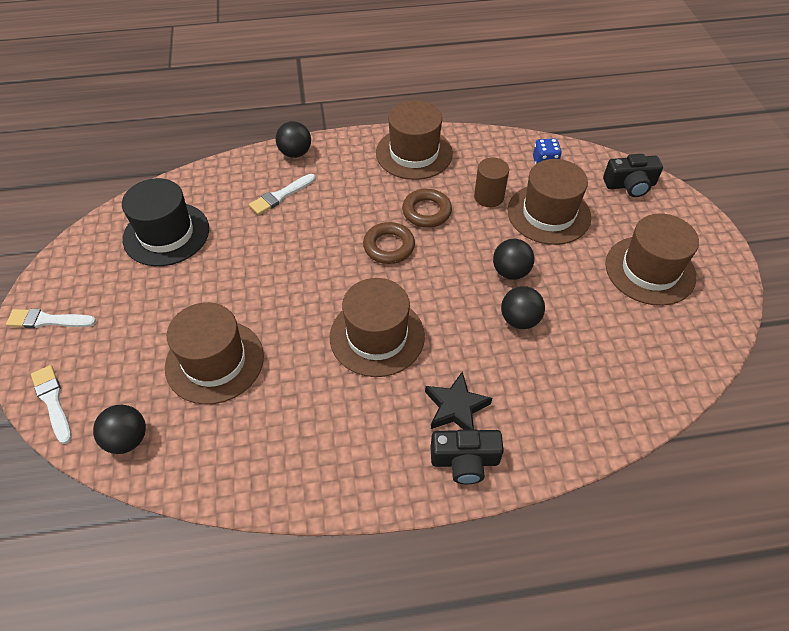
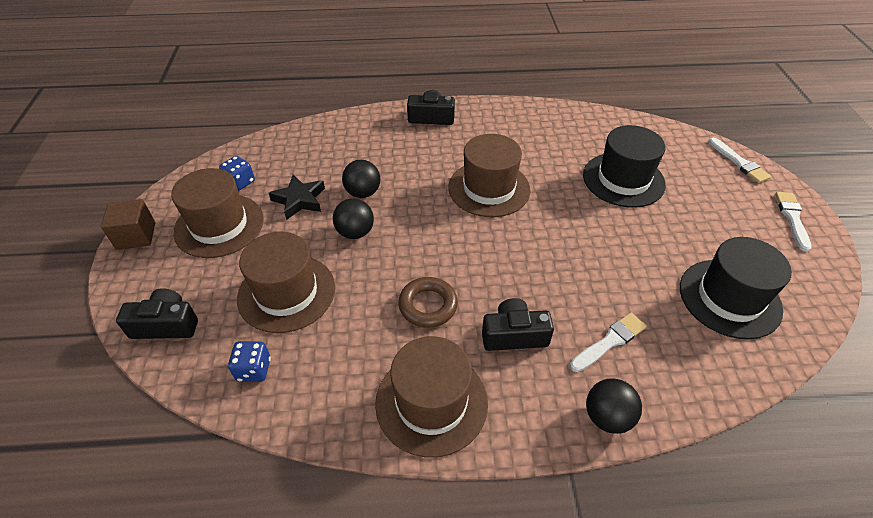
camera: 175 degrees left, 5 degrees down
(47, 320) = (792, 218): white brush -> white brush turned 90 degrees counterclockwise
(127, 439) = (667, 139): black ball -> none
(214, 361) = (623, 179): brown hat -> black hat
(355, 195) = (514, 335): none -> black camera
(389, 246) = (475, 266): brown ring -> none
(456, 407) = (431, 142): black star -> black star (299, 200)
(489, 197) = (348, 320): brown cylinder -> none
(665, 324) = (240, 182): none -> blue dice
(721, 254) = (136, 236): none -> brown cube

